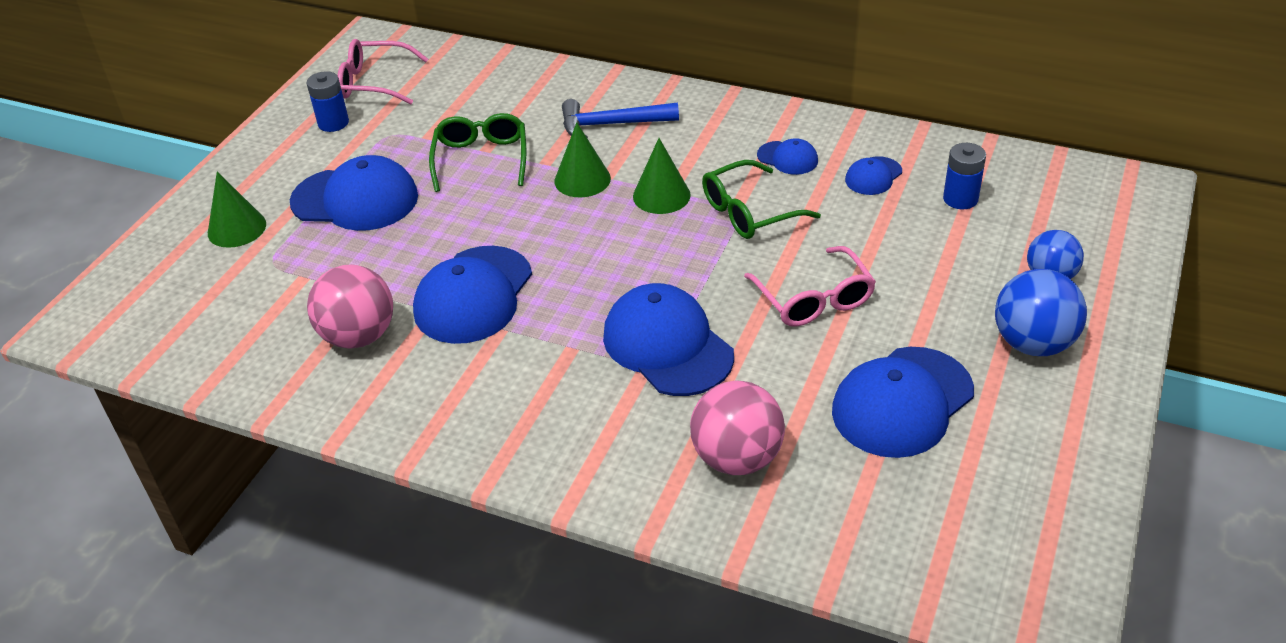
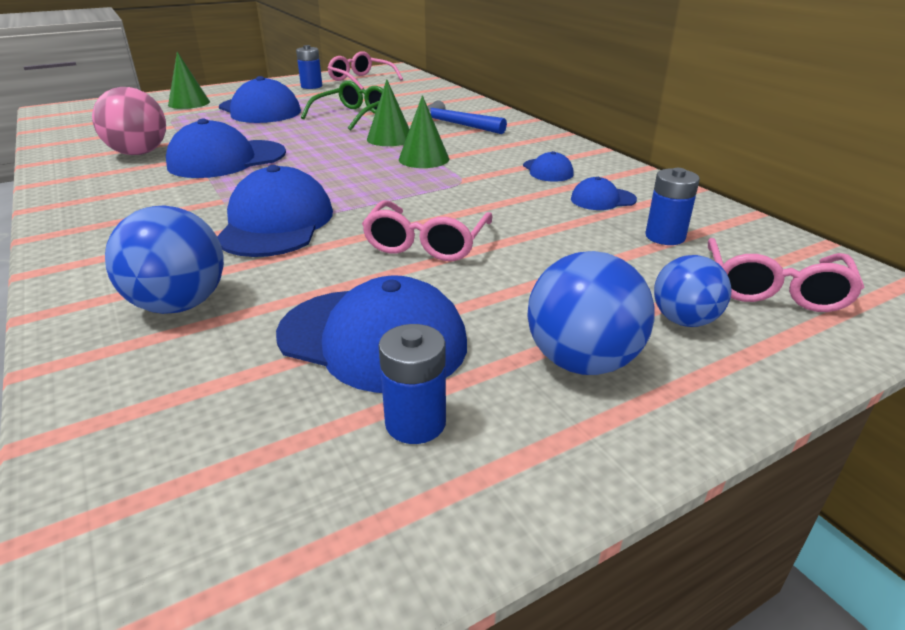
camera: 35 degrees right, 10 degrees down
(737, 458) = (179, 305): pink ball -> blue ball
(749, 212) = (468, 184): green glasses -> none
(902, 402) = (373, 339): blue cap -> blue cap turned 150 degrees counterclockwise
(1002, 439) = (415, 423): none -> blue battery
(1070, 217) = (774, 289): none -> pink glasses

